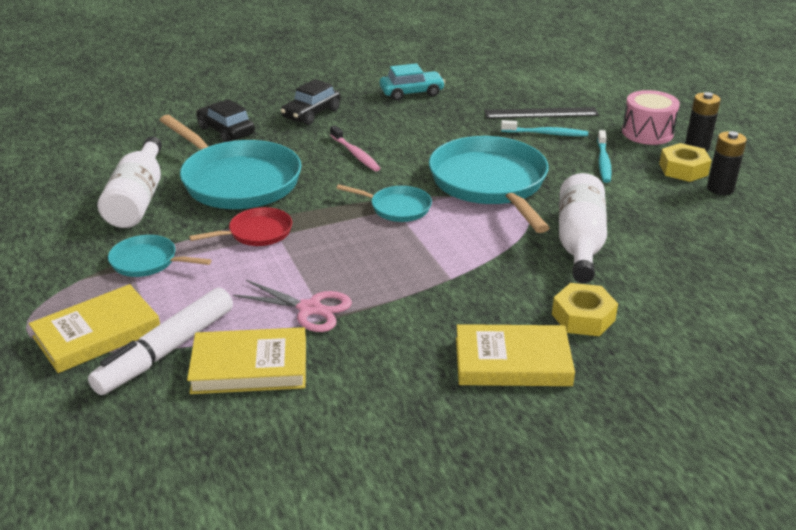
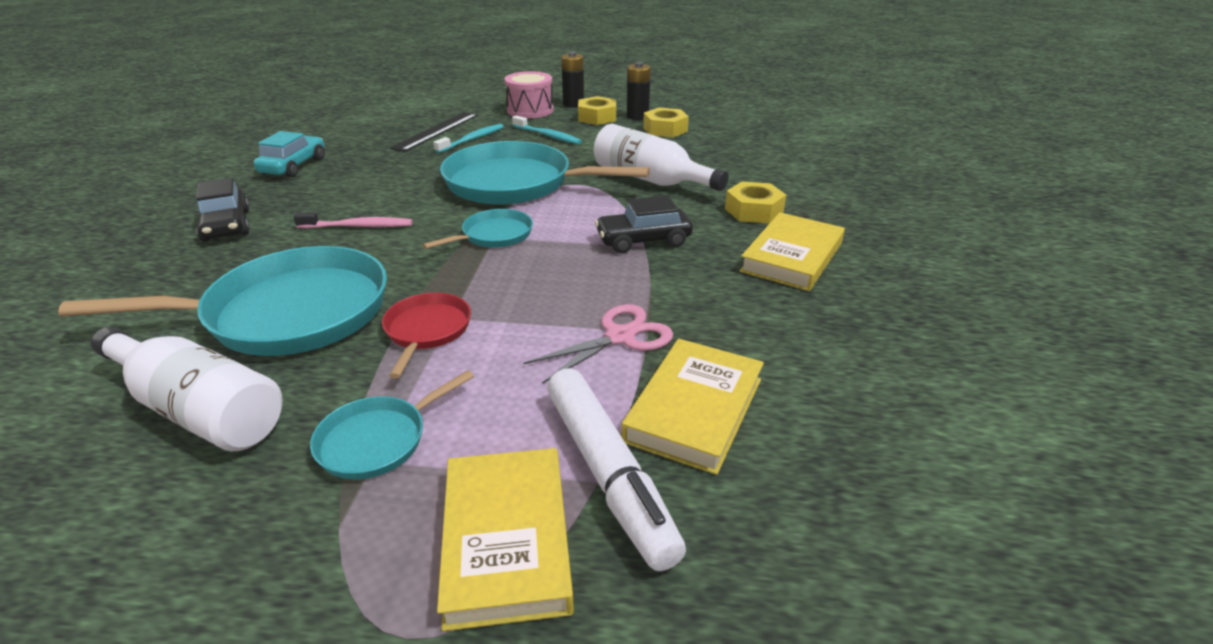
camera: 60 degrees left, 0 degrees up
(226, 131) = (153, 289): black car -> black car (643, 240)
(709, 214) = (665, 129): none -> yellow nut

